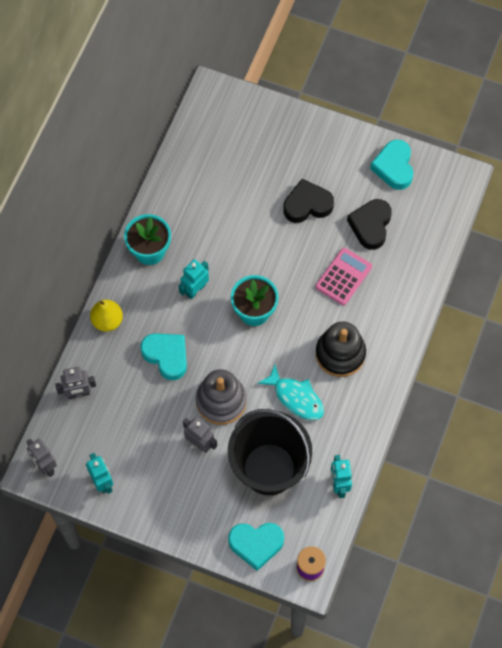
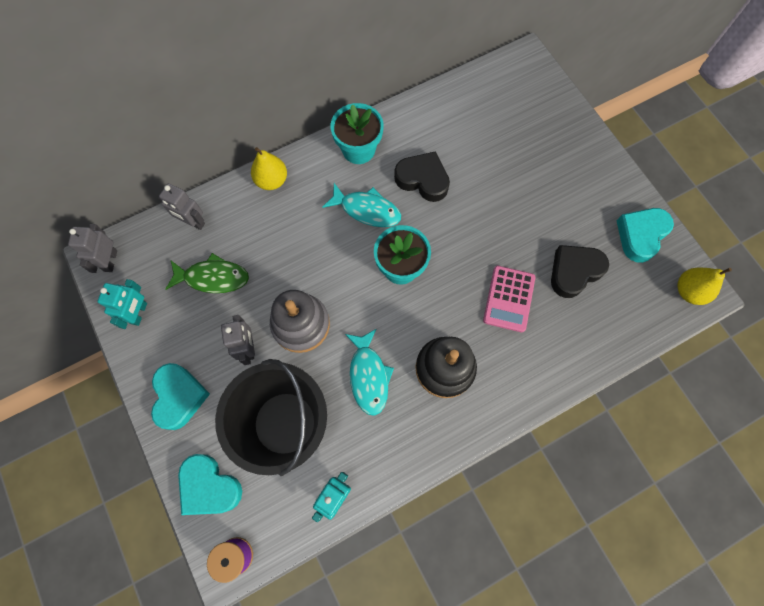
camera: 40 degrees right, 5 degrees up
(131, 419) = (213, 277): none -> green fish
(166, 356) = (291, 247): turquoise heart -> turquoise heart (179, 397)
(195, 290) = (367, 210): turquoise robot -> turquoise fish
(307, 205) = (530, 210): black heart -> black heart (423, 179)
(343, 277) = (509, 299): pink calculator -> pink calculator turned 120 degrees clockwise
(453, 183) = (689, 291): none -> yellow pear

